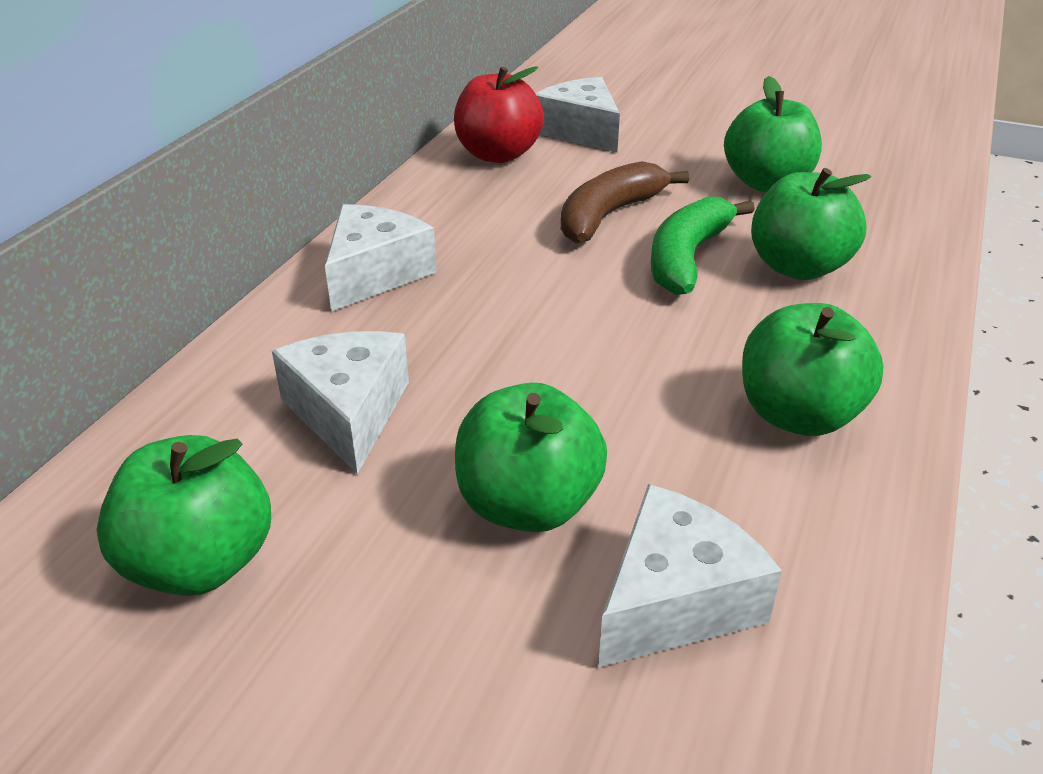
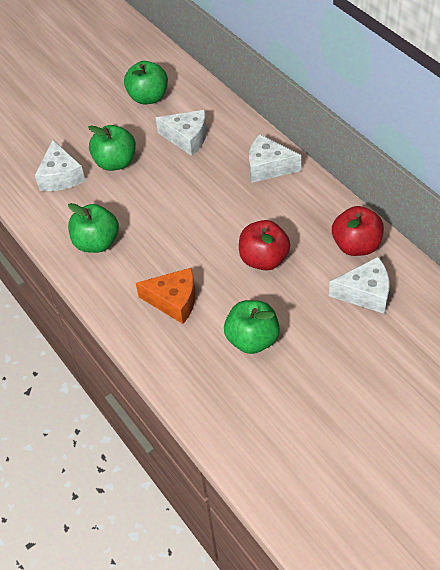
camera: 125 degrees right, 15 degrees up
(375, 273) = (268, 167): white cheese -> white cheese turned 135 degrees clockwise
(609, 215) = (264, 259): brown banana -> red apple
(687, 258) = (209, 267): green banana -> none
(798, 267) = (174, 301): green apple -> orange cheese

